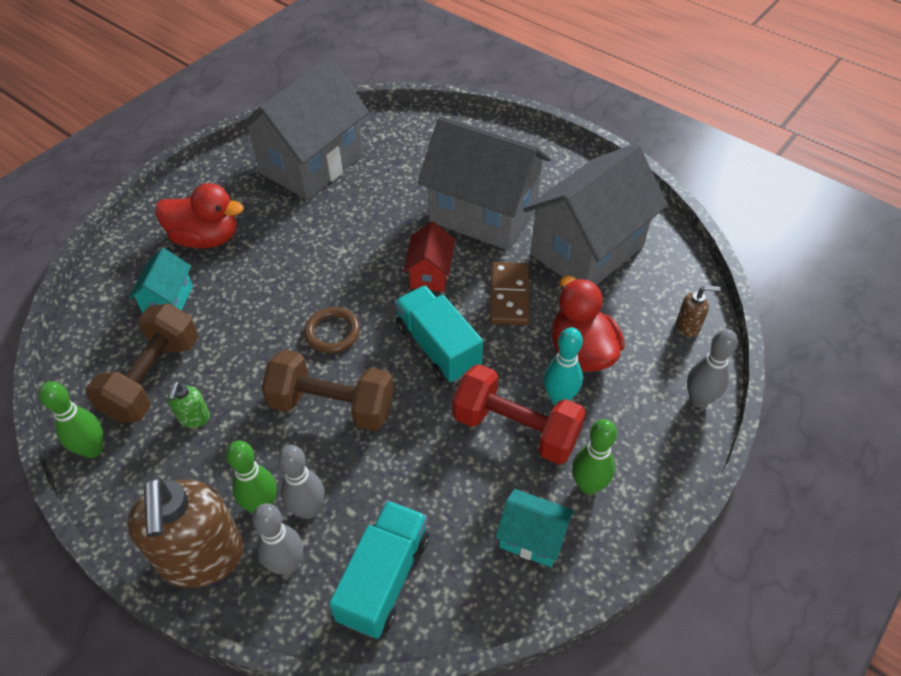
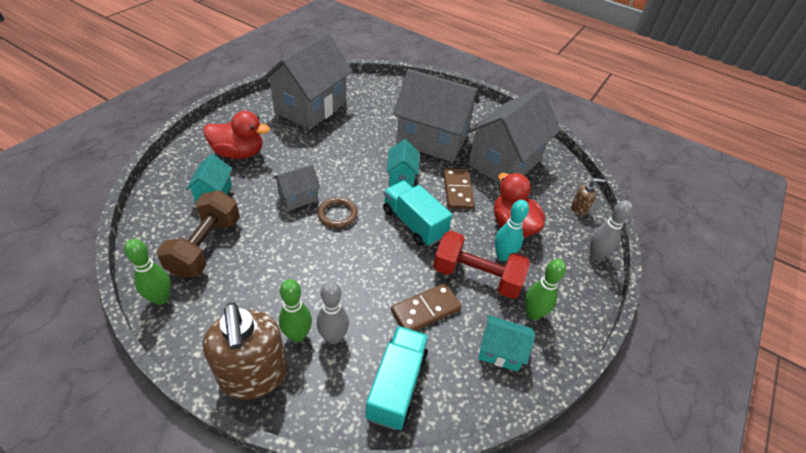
camera: 10 degrees left, 5 degrees down
(194, 418) = (239, 274): green soap dispenser -> none
(281, 306) = (298, 197): none -> grey house
(287, 564) = (321, 378): grey bowling pin -> none
(332, 405) = (343, 263): brown dumbbell -> none
(430, 274) = (401, 176): red house -> turquoise house
(437, 475) = (425, 310): none -> brown domino

